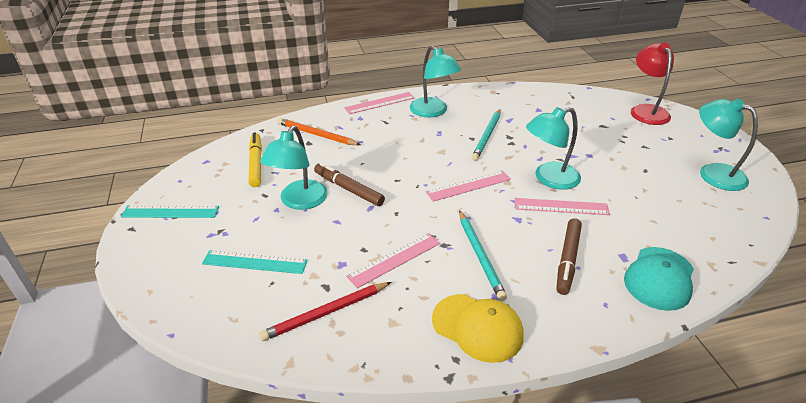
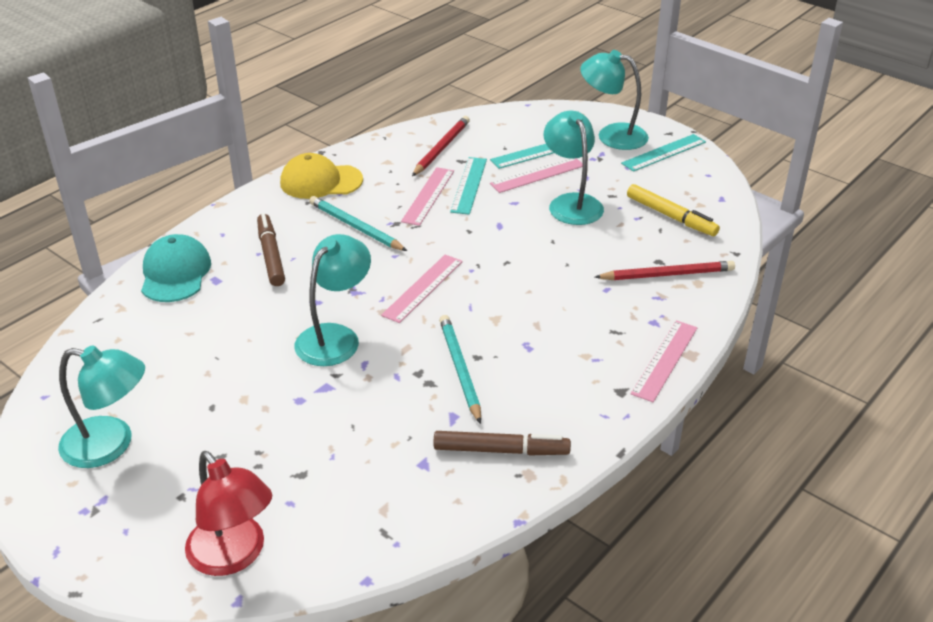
camera: 145 degrees right, 0 degrees up
(316, 135) = (667, 274): orange pencil -> red pencil
(348, 189) = (542, 232): brown marker -> brown marker (501, 450)
(350, 254) = (469, 185): none -> turquoise ruler
(433, 112) = (574, 379): turquoise lamp -> turquoise lamp (612, 135)
(561, 207) = (302, 306): pink ruler -> pink ruler (537, 175)

